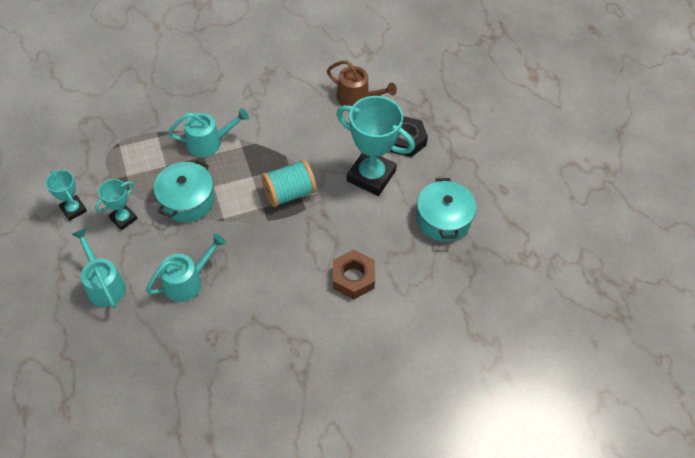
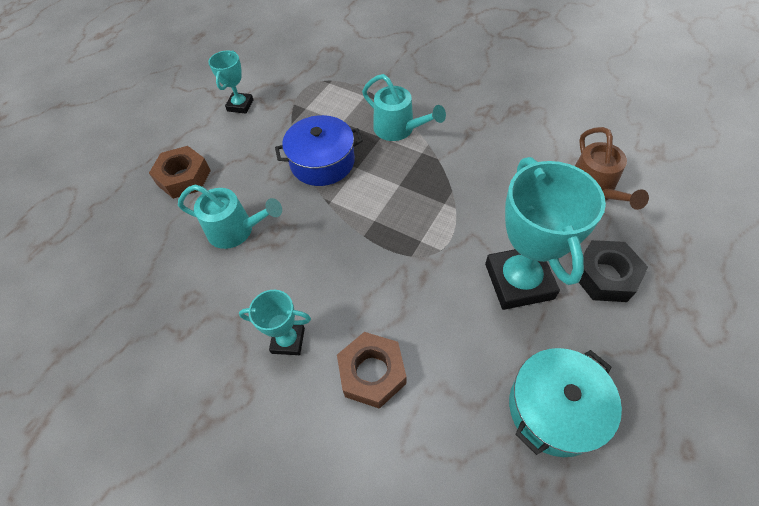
camera: 55 degrees right, 0 degrees up
(104, 284) = (184, 177): turquoise watering can -> brown nut
(123, 218) = (261, 139): turquoise trophy -> turquoise trophy (288, 340)
(187, 200) = (322, 162): turquoise pot -> blue pot
(289, 193) = (414, 228): turquoise spool -> none

